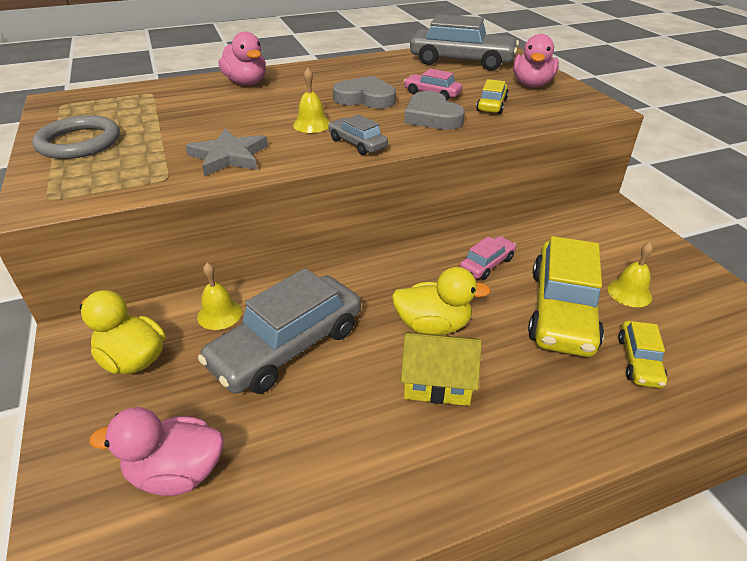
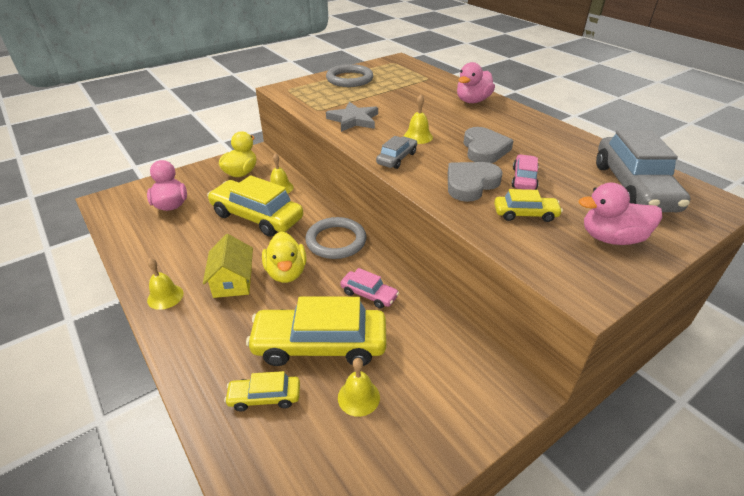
camera: 75 degrees right, 0 degrees up
(287, 346) = (257, 216): grey car -> yellow car
(382, 275) = (336, 241): none -> grey ring
(456, 469) = (165, 296): none -> yellow bell

